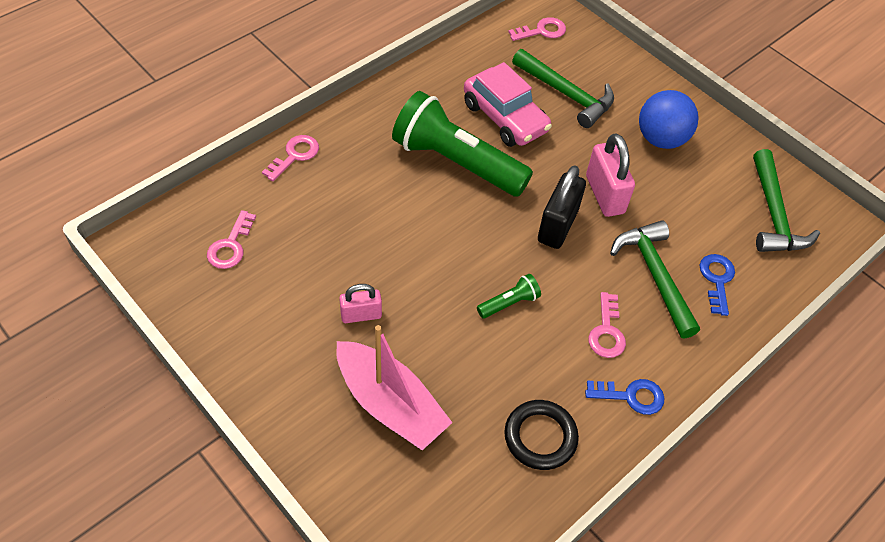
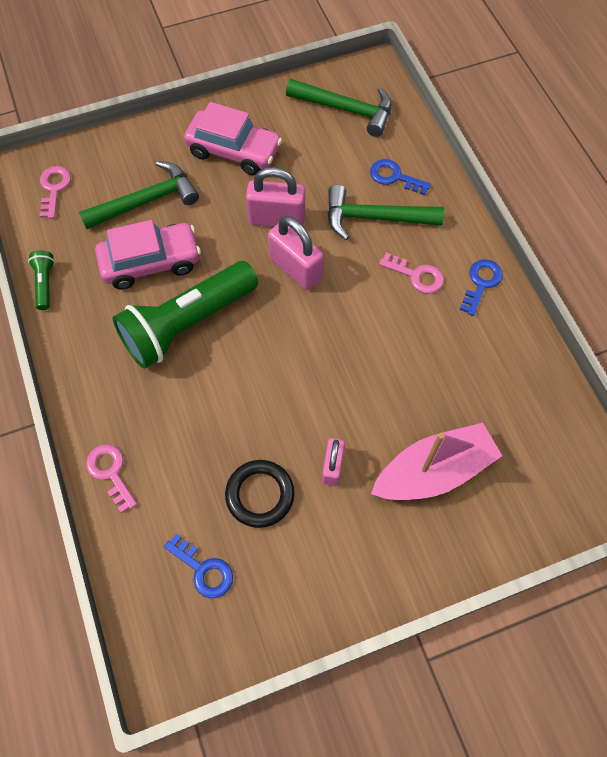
camera: 65 degrees left, 10 degrees up
(230, 246) = (204, 570): pink key -> blue key
(509, 303) = (363, 338): green flashlight -> green flashlight (45, 283)
(540, 437) = (498, 363): black ring -> black ring (260, 495)
(557, 226) = (296, 268): black padlock -> pink padlock
(661, 139) = (234, 151): blue ball -> pink car

